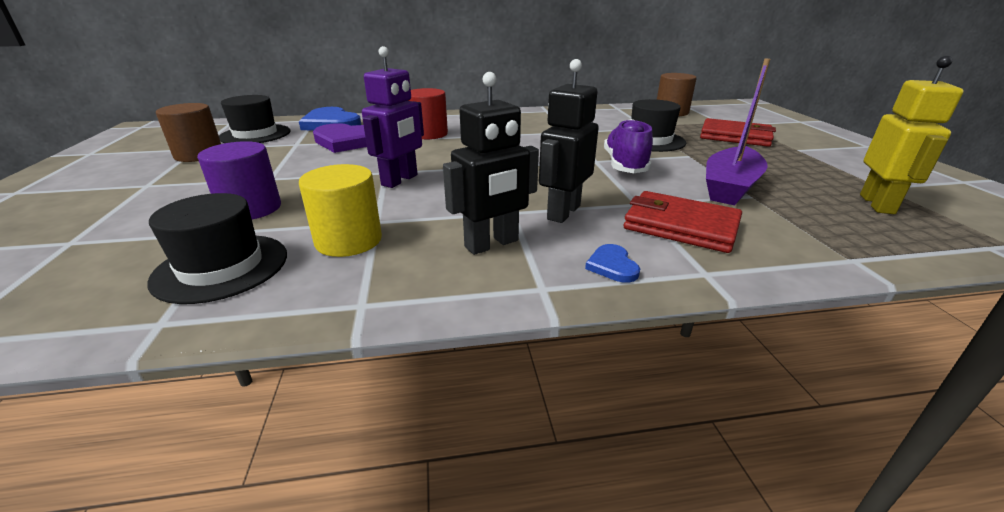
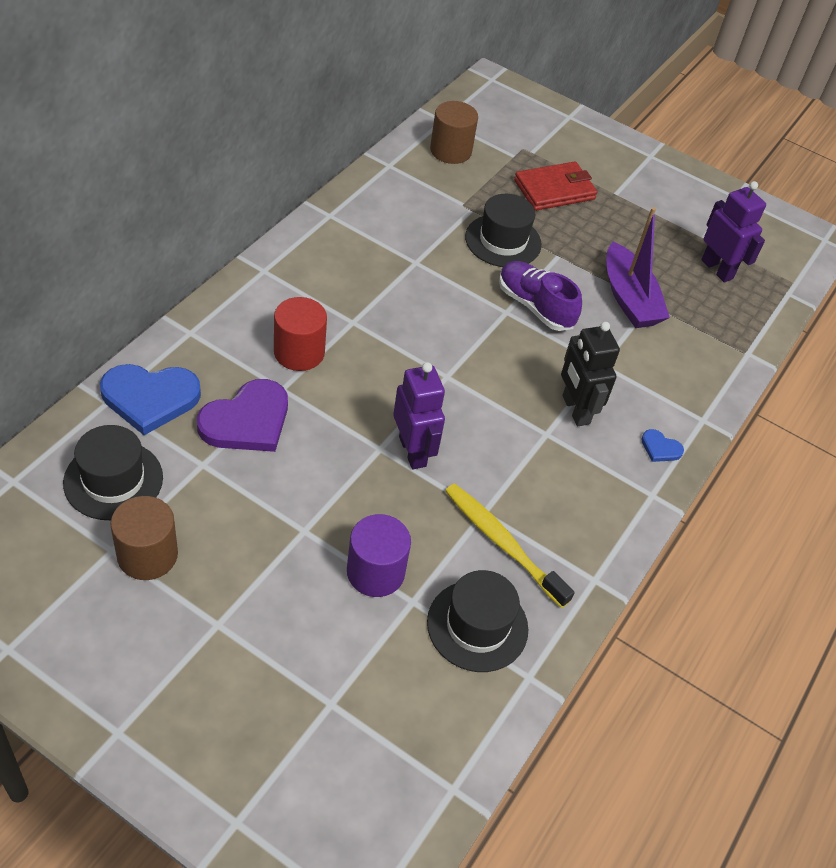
camera: 55 degrees left, 20 degrees up
(348, 240) = (502, 543): yellow cylinder -> yellow toothbrush
(492, 244) = (582, 478): black robot -> none
(680, 226) = (650, 377): red wallet -> none
(877, 204) = (717, 269): yellow robot -> purple robot

